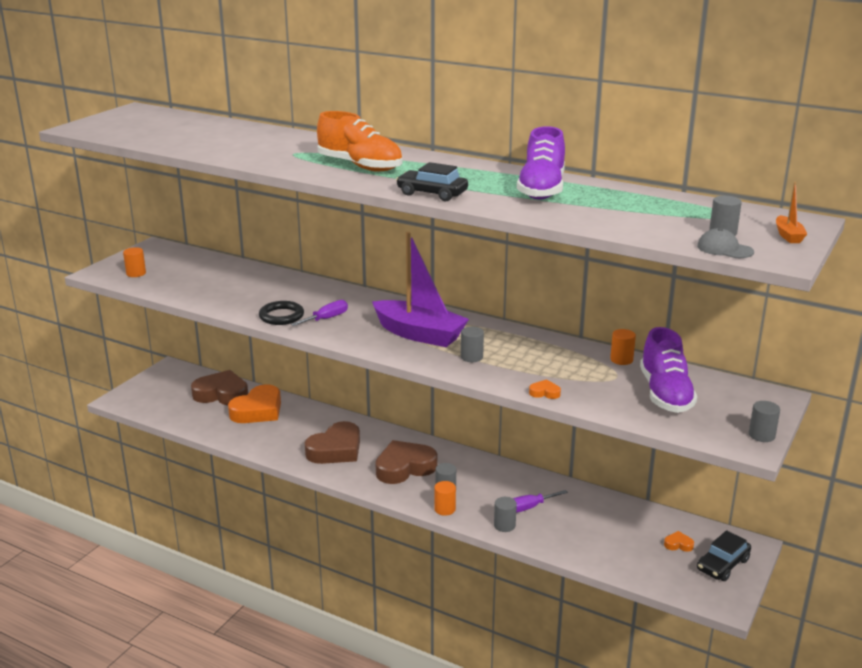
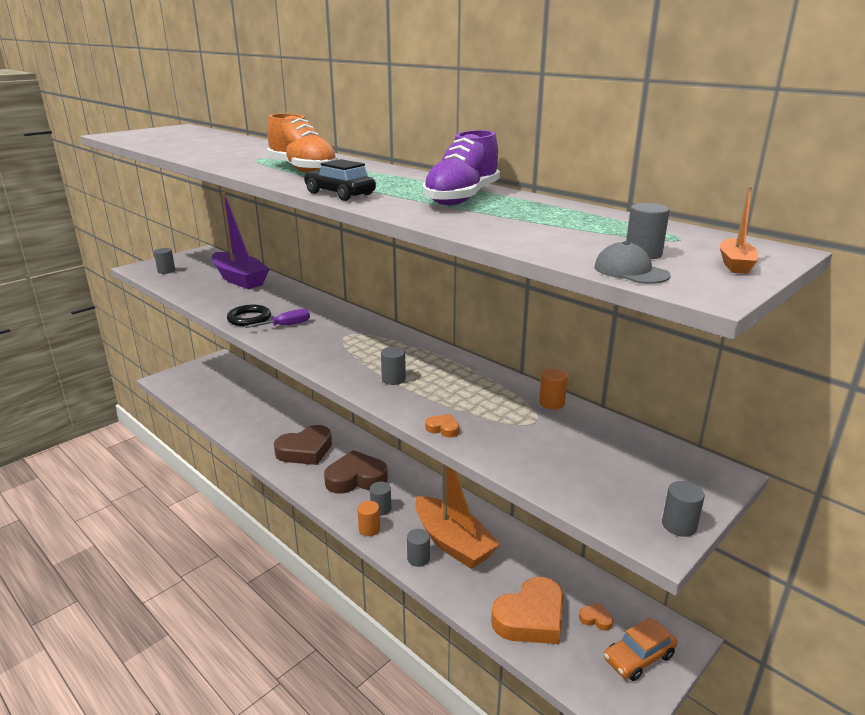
camera: 15 degrees right, 0 degrees up
(136, 273) = (166, 271): orange cylinder -> grey cylinder
(222, 394) = (244, 386): brown heart -> none
(258, 410) = (263, 404): orange heart -> orange heart (531, 618)
(419, 334) = (359, 350): purple boat -> purple boat (240, 279)
(529, 507) = (453, 543): purple screwdriver -> orange boat
(665, 394) = (580, 451): purple shoe -> none
(722, 565) = (639, 657): black car -> orange car

